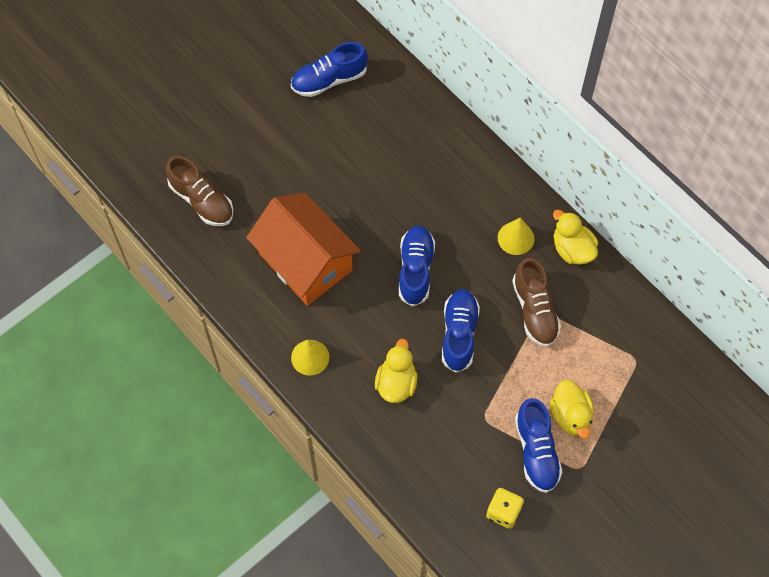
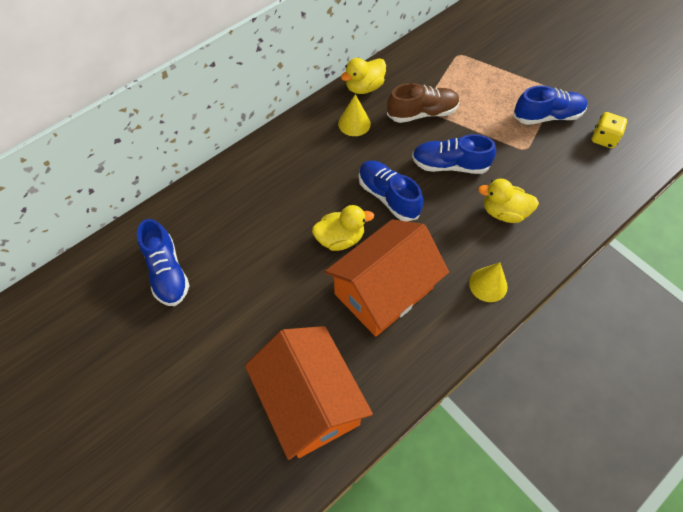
camera: 90 degrees left, 5 degrees down
(202, 201) = (310, 402): brown shoe -> orange house
(415, 270) = (388, 196): blue shoe -> blue shoe turned 45 degrees clockwise
(570, 415) = (512, 94): yellow duck -> yellow duck (340, 238)

